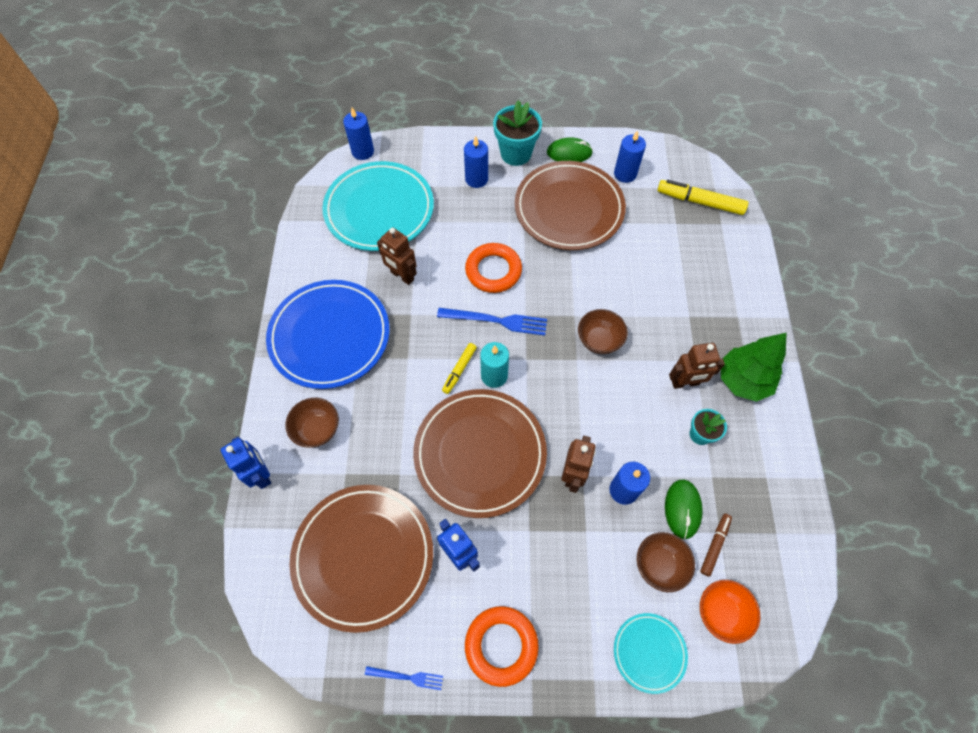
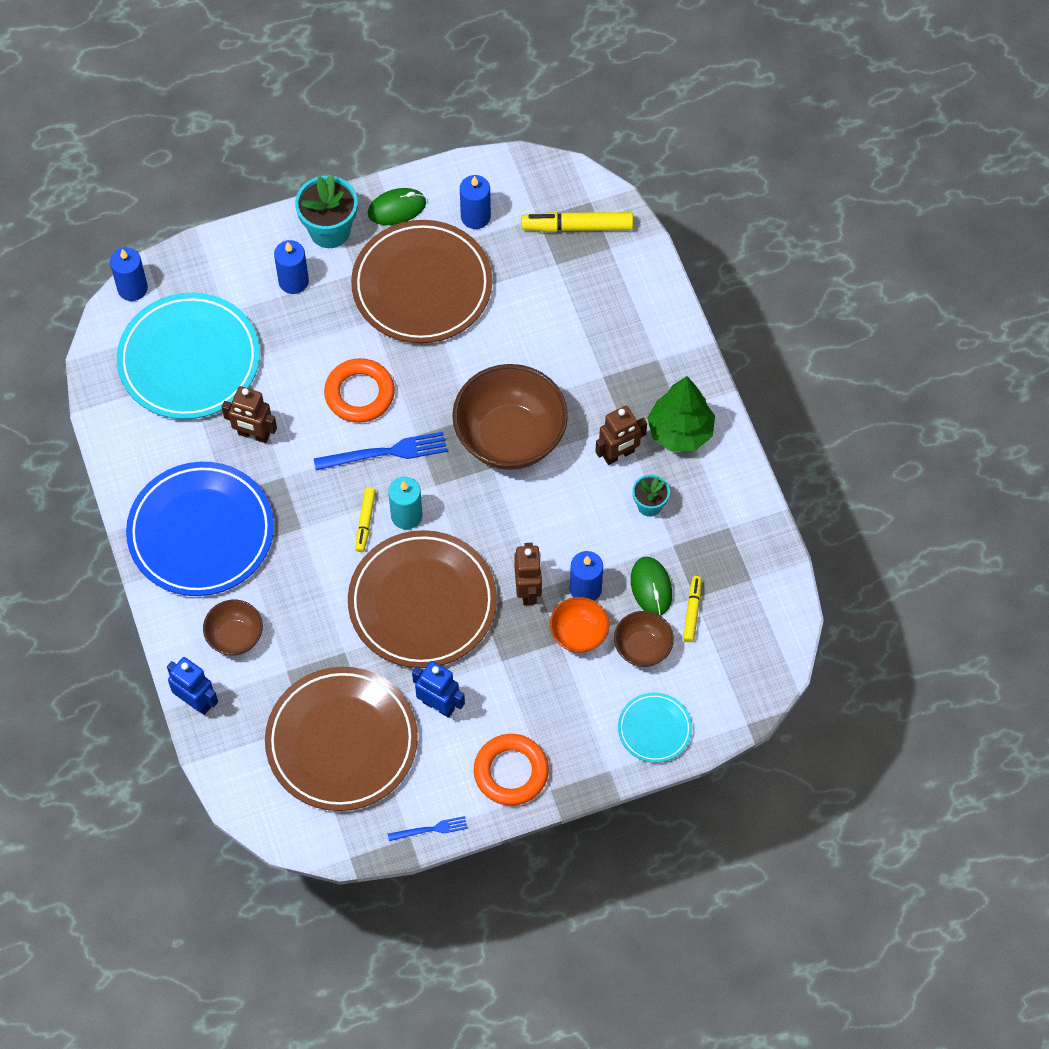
camera: 20 degrees left, 0 degrees up
(599, 340) = (510, 437): brown bowl -> brown bowl, size x1.98
(714, 545) = (692, 611): brown marker -> yellow marker
(721, 612) = (714, 671): orange bowl -> orange bowl (579, 634)

